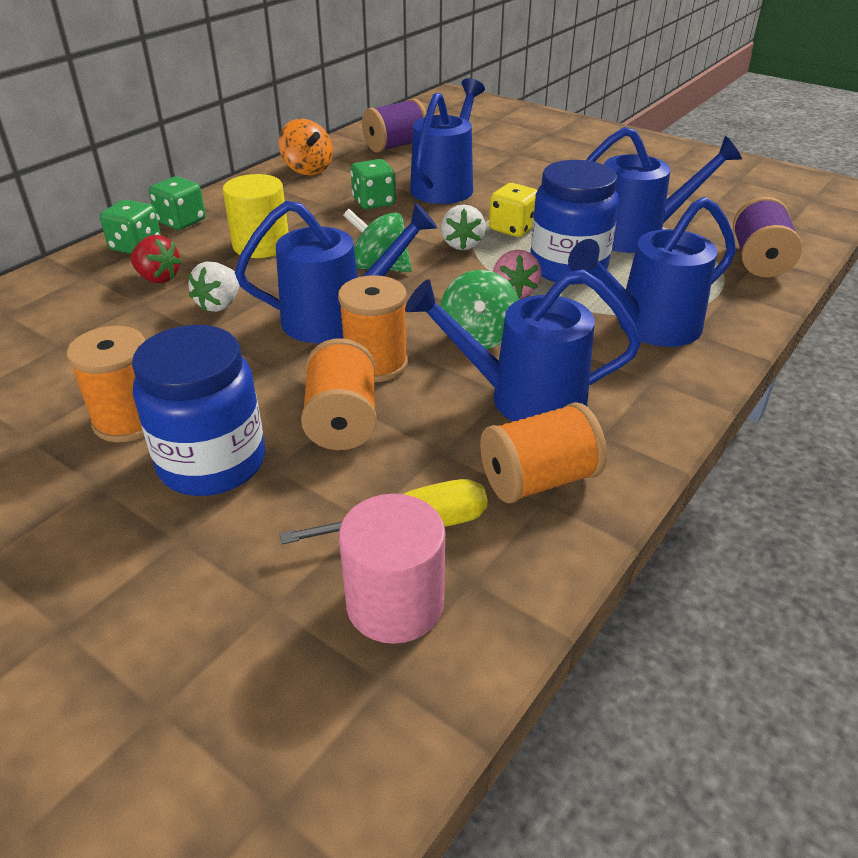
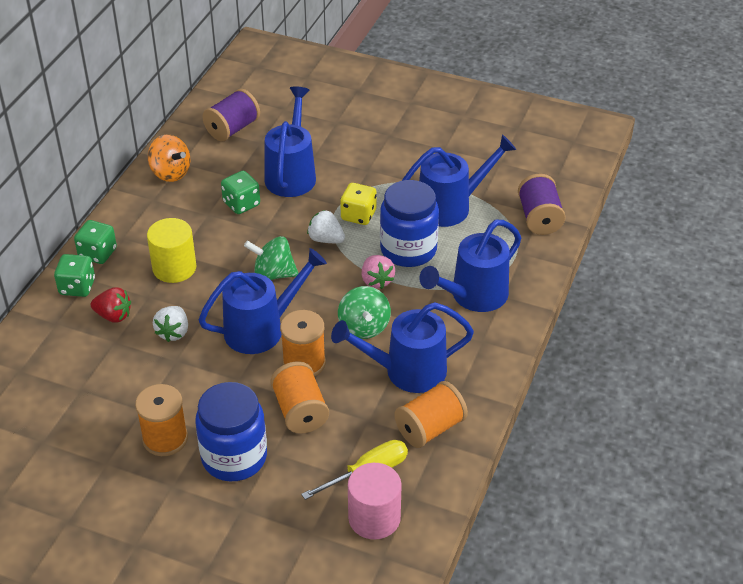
camera: 15 degrees left, 5 degrees up
(462, 244) = (326, 239): white strawberry -> white strawberry turned 135 degrees clockwise

